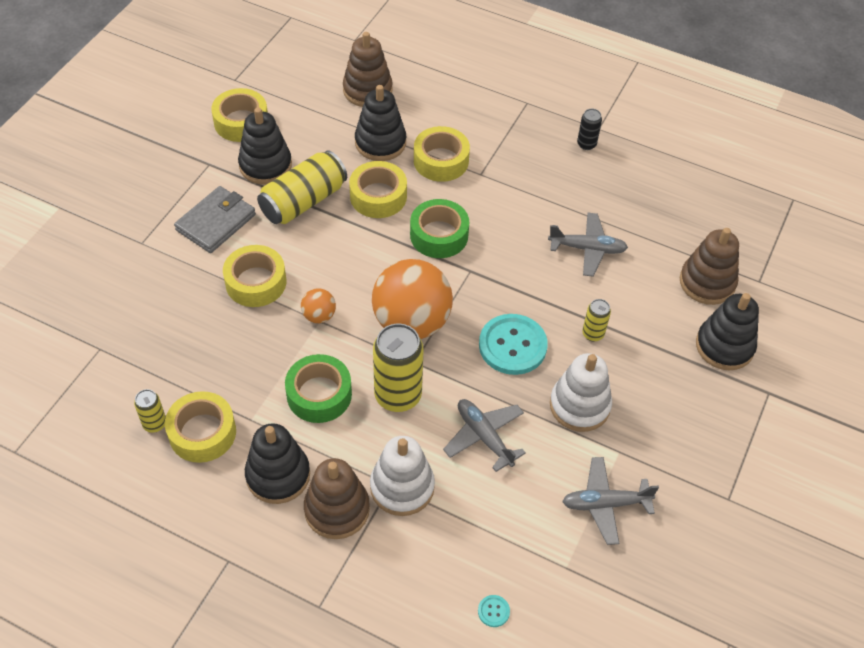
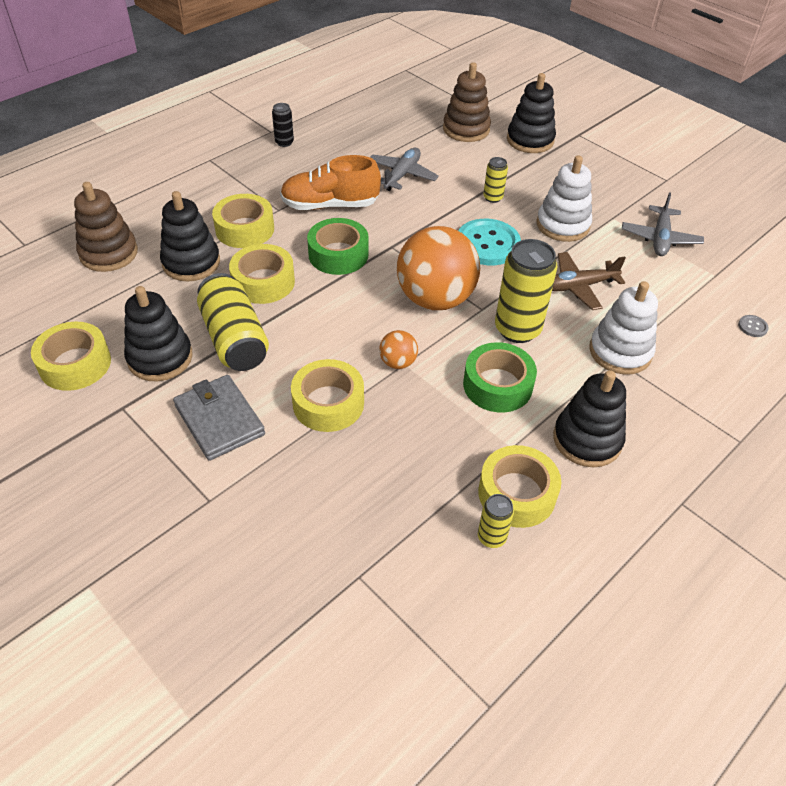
camera: 70 degrees left, 5 degrees down
(337, 509) = (636, 403): brown stacking toy -> none
(484, 437) = (579, 286): grey plane -> brown plane
(493, 611) = (752, 327): turquoise button -> grey button
(507, 208) = (330, 205): none -> orange shoe

